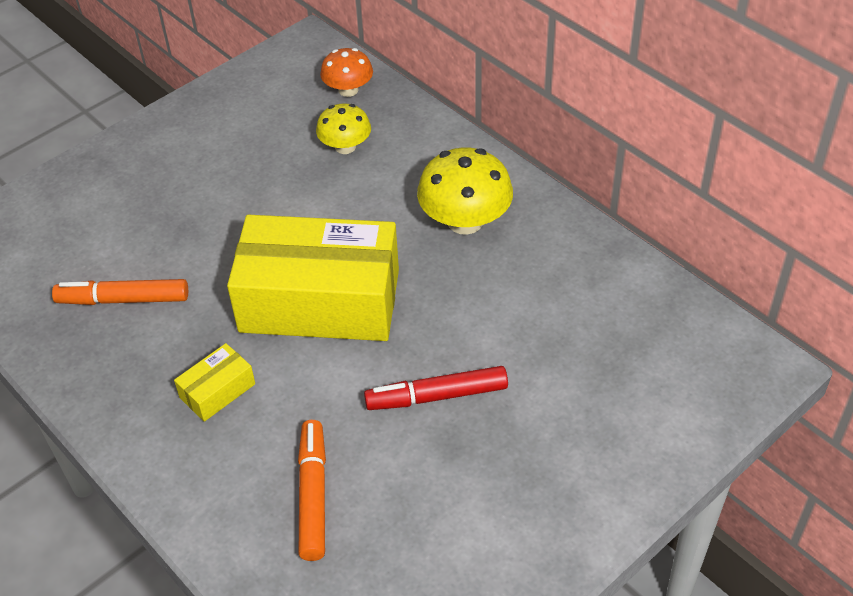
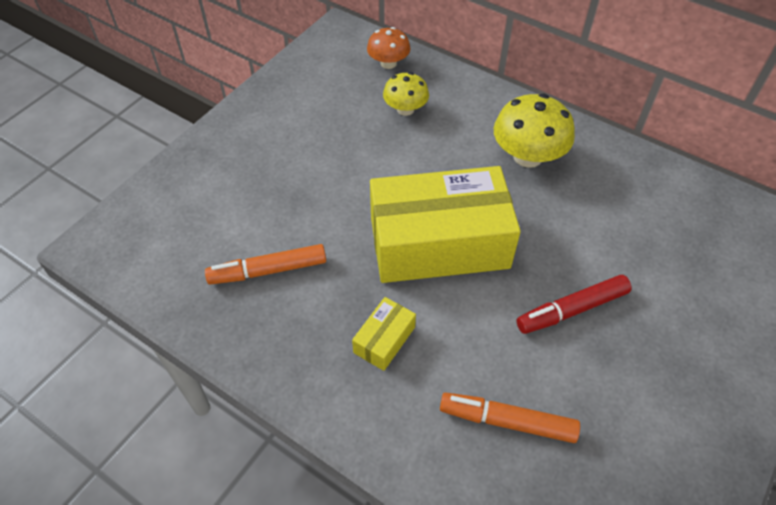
camera: 15 degrees left, 5 degrees up
(313, 495) = (507, 421): orange marker -> orange marker turned 60 degrees counterclockwise

